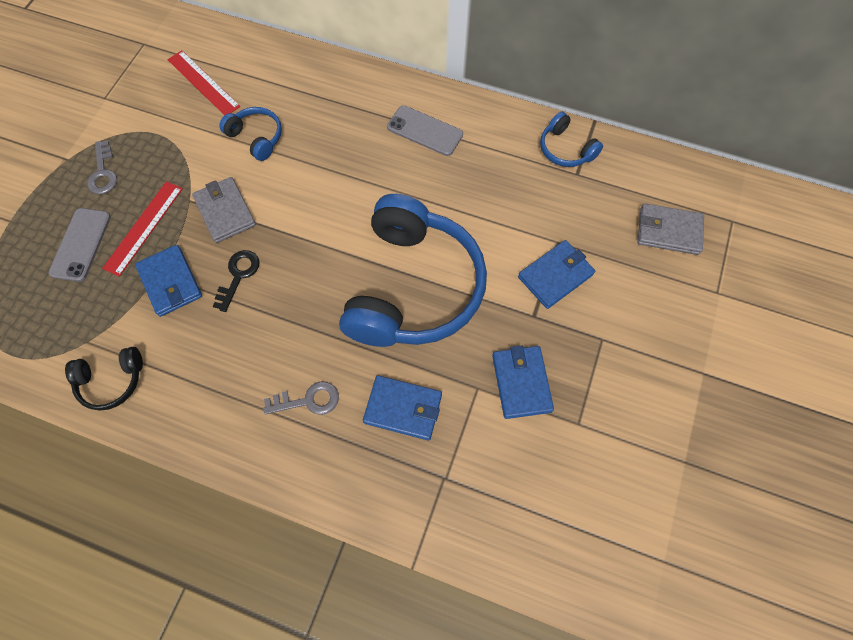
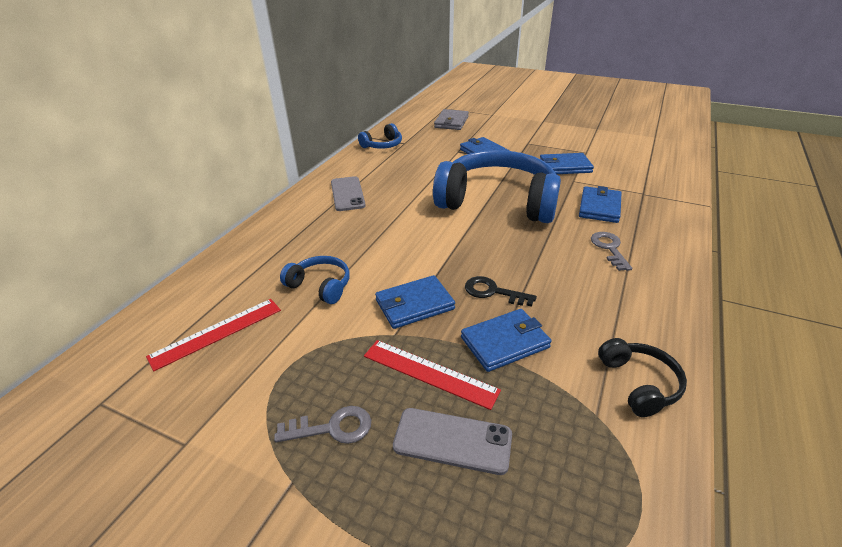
camera: 85 degrees left, 30 degrees down
(225, 211) = (414, 305): grey wallet -> blue wallet
(256, 137) = (320, 286): blue headphones -> blue headphones turned 75 degrees clockwise
(425, 131) = (347, 194): grey phone -> grey phone turned 45 degrees counterclockwise

